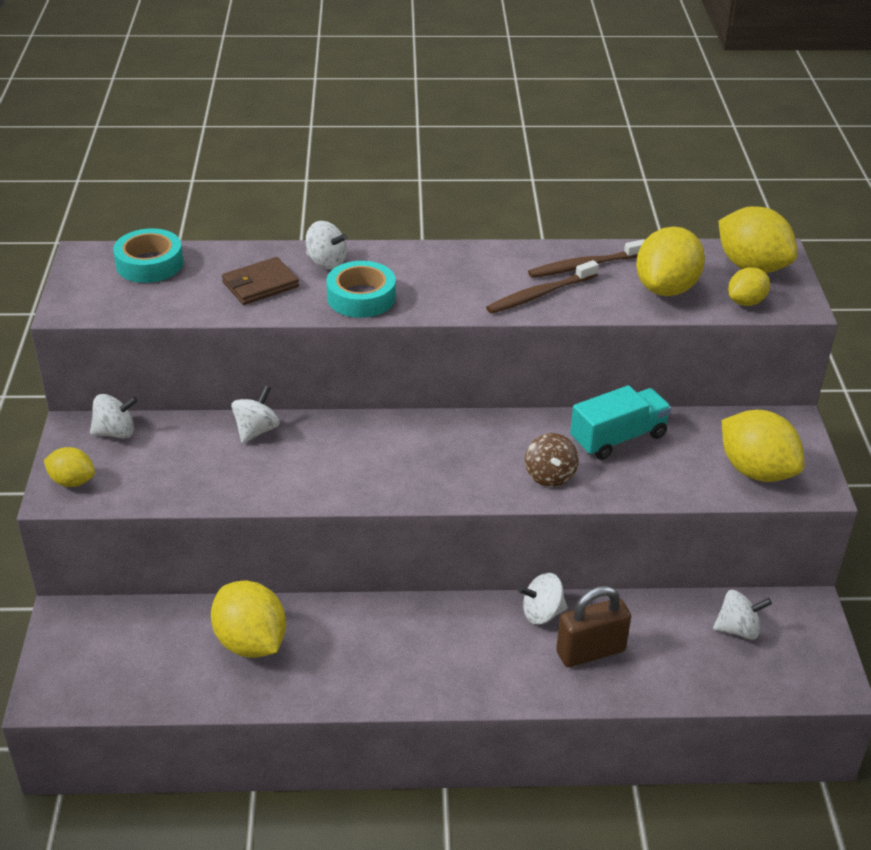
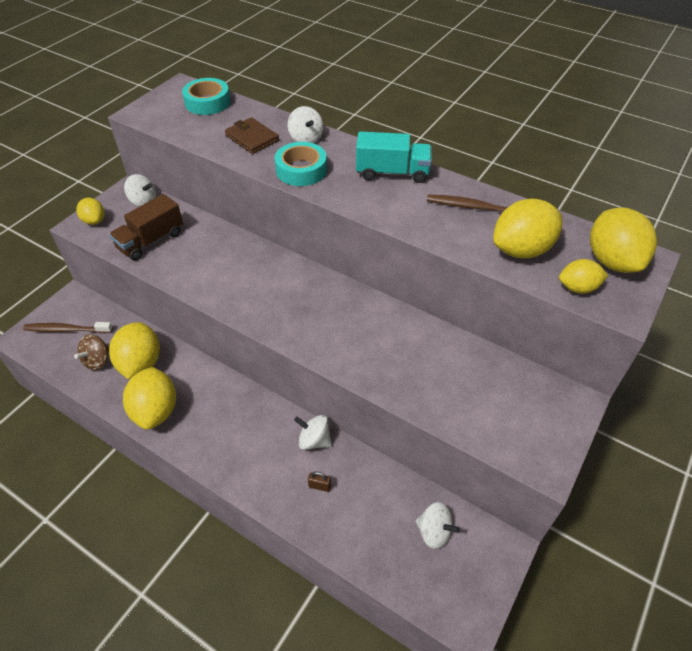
camera: 35 degrees right, 10 degrees up
(182, 471) = (151, 241): none -> brown truck
(256, 431) = (213, 234): white spinning top -> none
(260, 285) = (252, 138): brown wallet -> brown wallet turned 45 degrees clockwise
(540, 294) = (421, 216): brown toothbrush -> brown toothbrush (67, 330)
(550, 476) = (354, 351): brown spinning top -> brown spinning top (97, 361)
(590, 651) = (319, 486): brown padlock -> brown padlock, size x0.42
(618, 438) = (428, 347): turquoise truck -> turquoise truck (392, 172)
(756, 471) = (509, 426): yellow lemon -> yellow lemon (156, 410)

